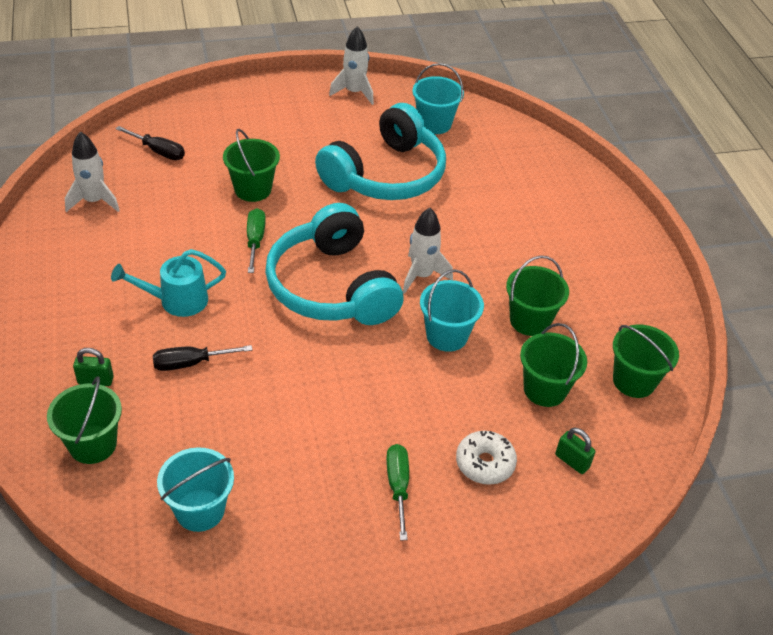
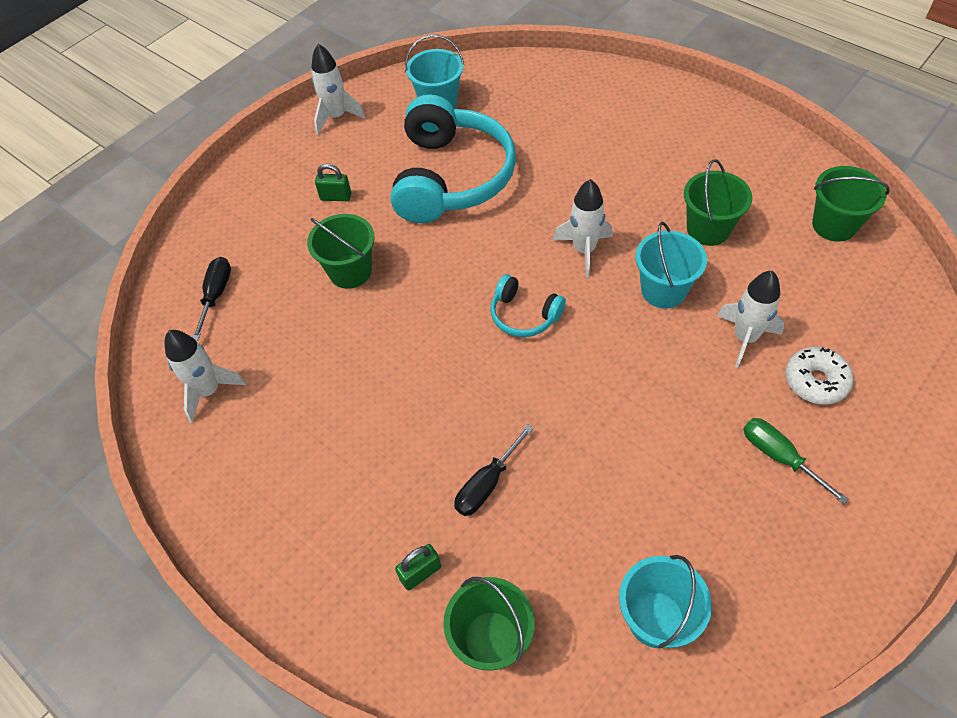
camera: 30 degrees left, 10 degrees up
(158, 151) = (216, 295): black screwdriver -> black screwdriver turned 75 degrees counterclockwise
(176, 301) = (404, 433): turquoise watering can -> none
(255, 240) = (409, 320): green screwdriver -> none
(332, 287) = (524, 315): turquoise headphones -> turquoise headphones, size x0.46
(467, 403) = (745, 338): none -> white rocket
(545, 389) = (784, 281): green bucket -> none
(572, 461) = (870, 327): green padlock -> green padlock (336, 197)

